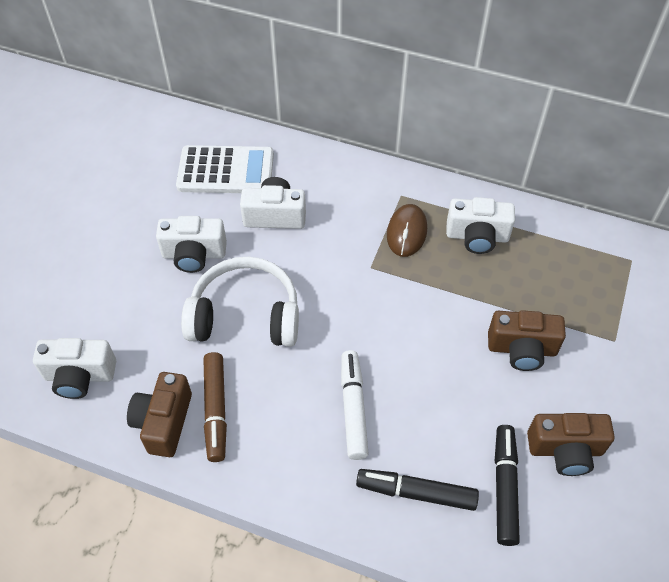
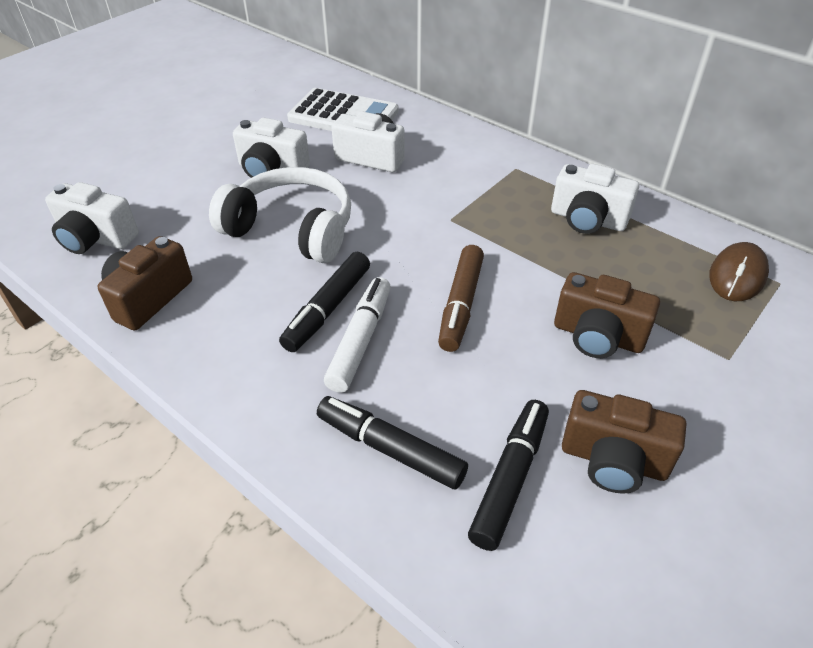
camera: 20 degrees right, 10 degrees down
(216, 410) = (208, 302): brown marker -> brown marker (461, 305)
(314, 387) = (328, 309): none -> black marker
(406, 232) = (506, 199): brown mouse -> brown mouse (737, 276)

